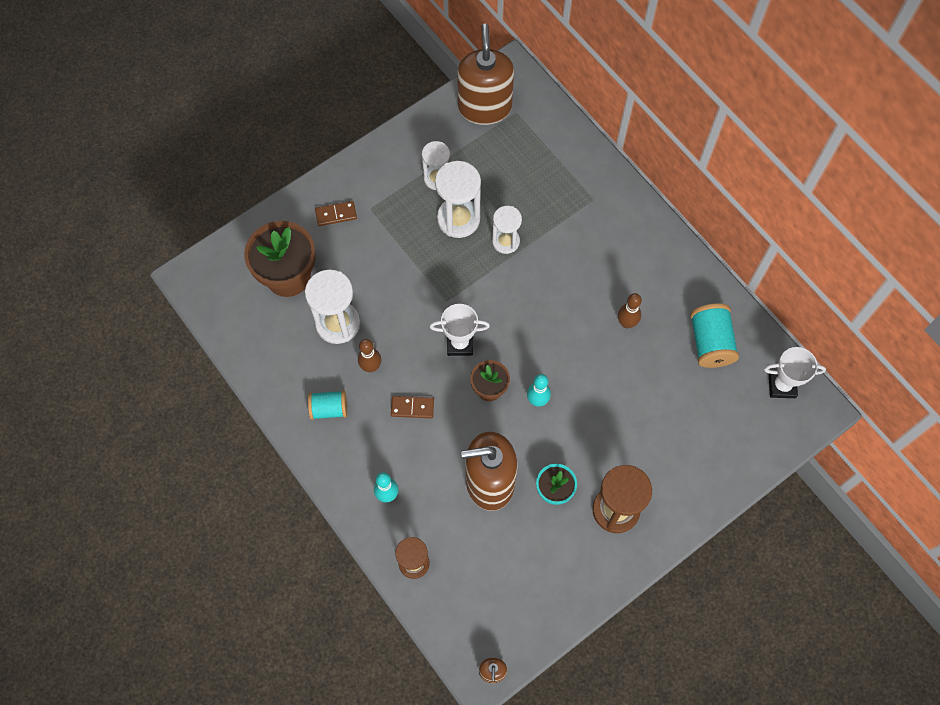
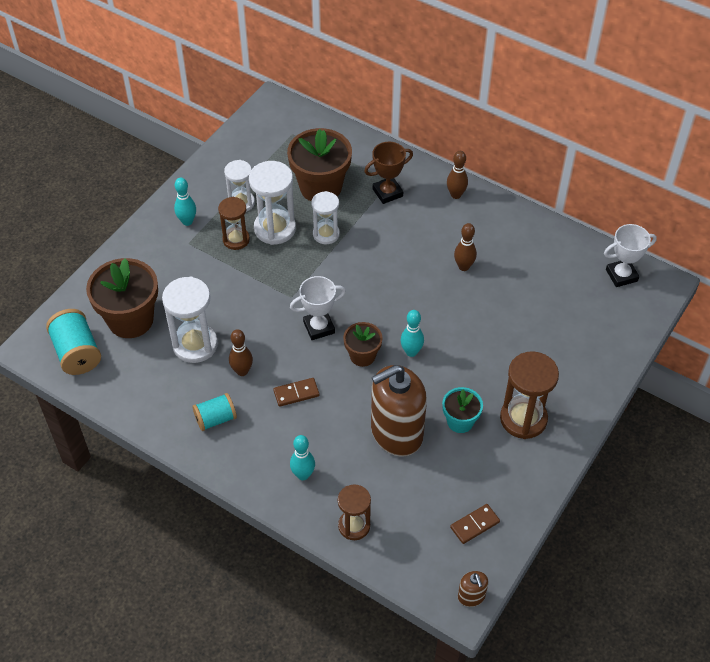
camera: 20 degrees left, 15 degrees down
(336, 214) = (157, 257): brown domino -> brown domino (474, 525)
(377, 183) = (187, 221): none -> turquoise bowling pin
(417, 219) = (236, 239): none -> brown hourglass
(484, 107) = (262, 137): brown soap dispenser -> none
(521, 185) = (320, 187): none -> brown flower pot
(585, 213) = (387, 192): none -> brown trophy
(652, 237) = (456, 195): none -> brown bowling pin
(710, 342) = (544, 260): turquoise spool -> turquoise spool (77, 353)

